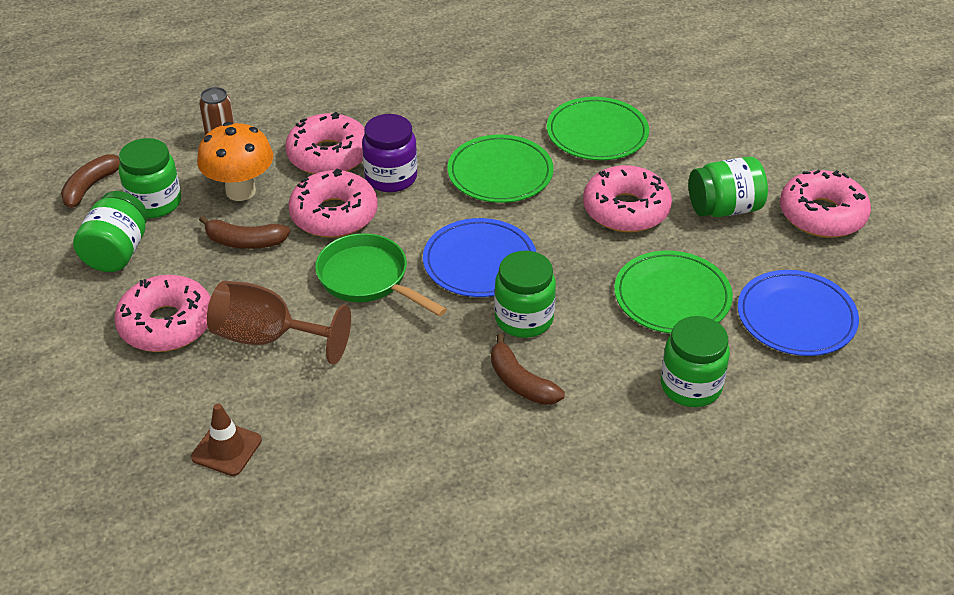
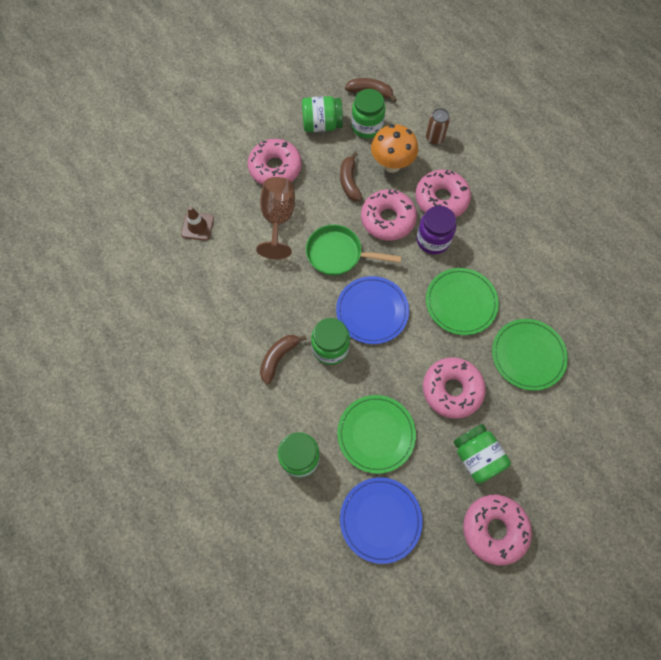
camera: 75 degrees right, 25 degrees up
(368, 279) = (338, 254): green pan -> green pan turned 105 degrees counterclockwise

